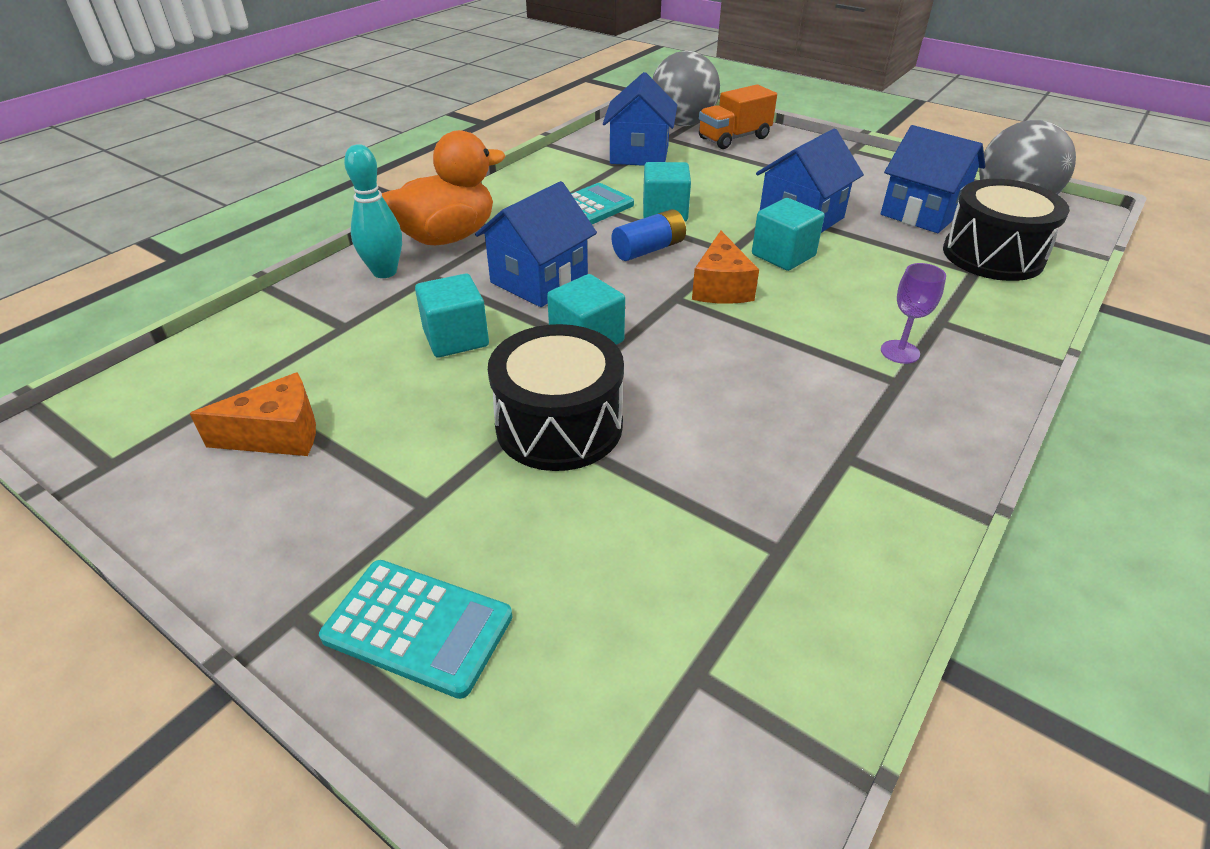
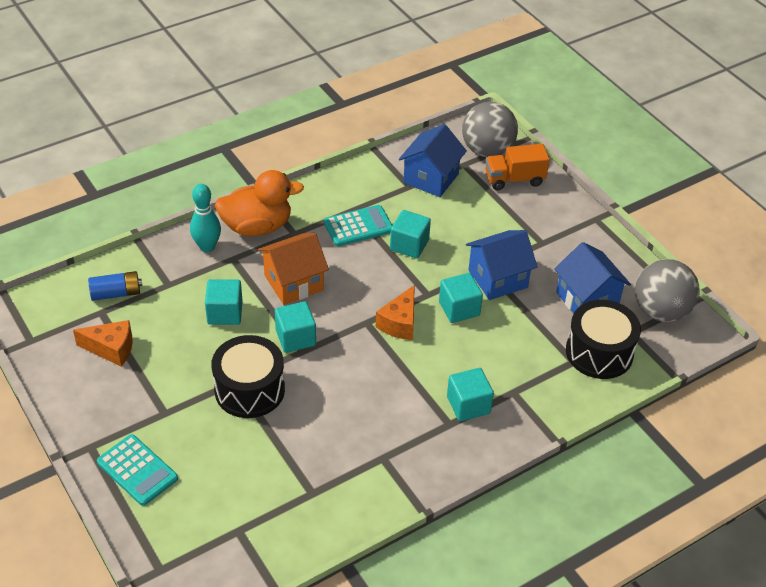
camera: 20 degrees right, 5 degrees up
(539, 281) = (293, 283): blue house -> orange house
(649, 249) = (376, 277): blue battery -> blue battery (116, 293)
(900, 352) = (468, 405): purple goblet -> turquoise cube

